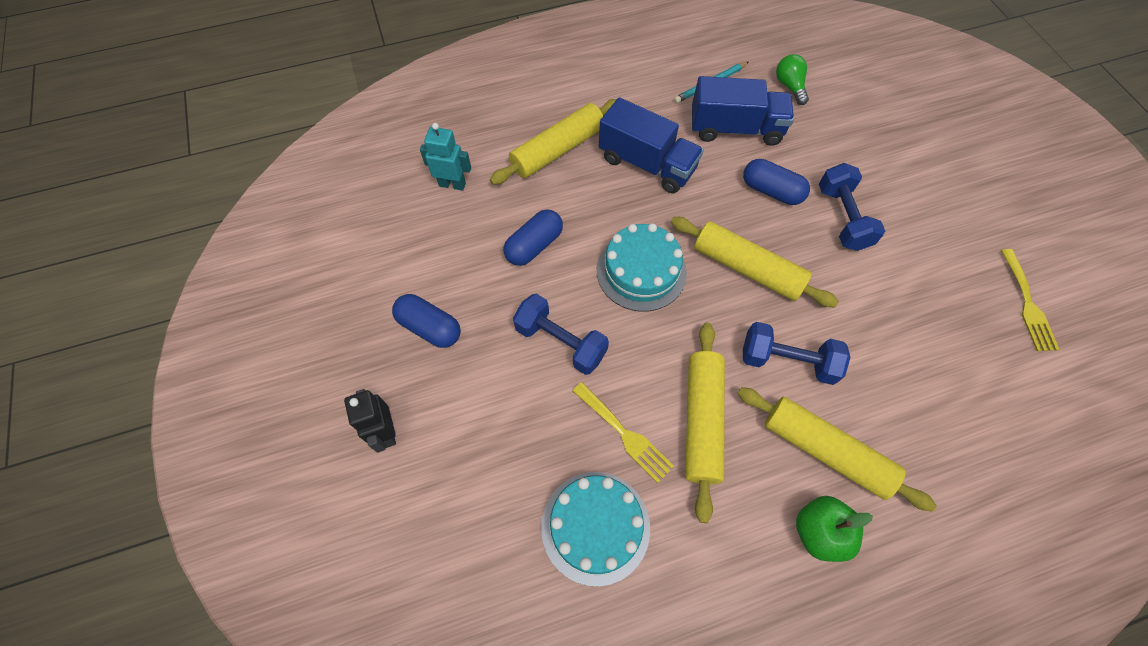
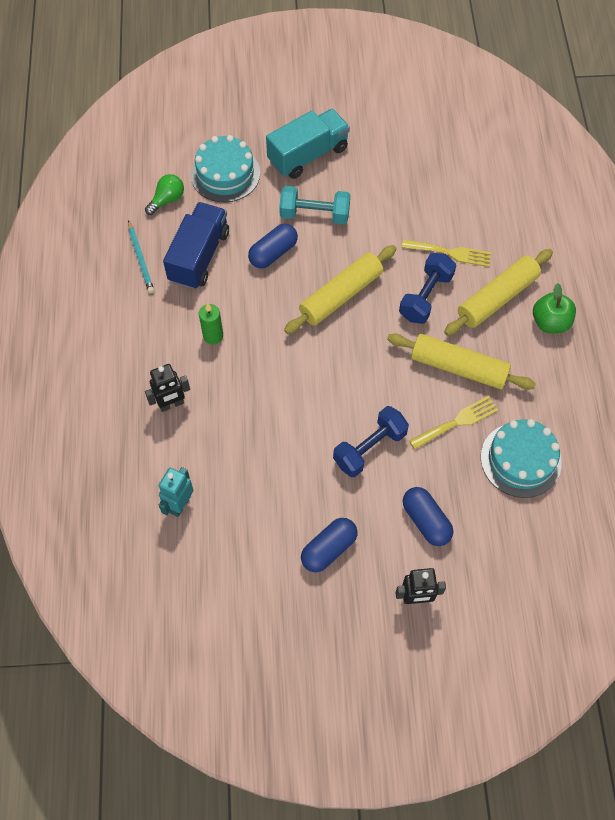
camera: 75 degrees left, 0 degrees up
(534, 246) = (271, 447): blue capsule -> blue capsule (426, 521)
(557, 150) = (171, 404): yellow rolling pin -> black robot
(641, 271) = (321, 371): turquoise cake -> turquoise cake (225, 174)
(647, 164) = (213, 336): blue truck -> green candle
(789, 86) = (167, 200): green light bulb -> green light bulb turned 135 degrees clockwise
(842, 218) = (314, 214): blue dumbbell -> turquoise dumbbell
(920, 192) = (308, 155): none -> turquoise truck
(1027, 304) = (420, 134): yellow fork -> yellow fork (451, 253)

